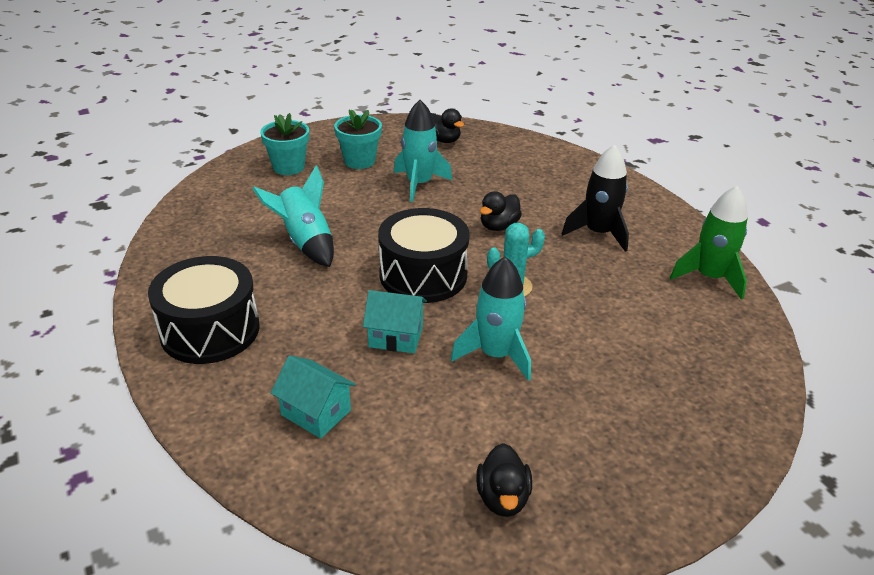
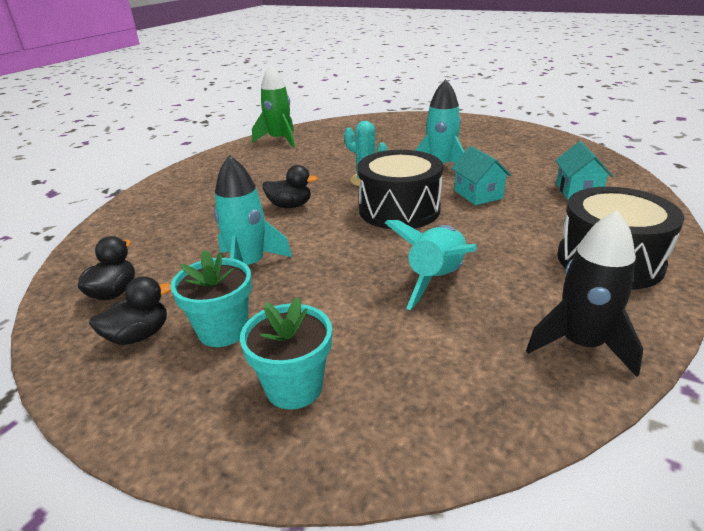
camera: 120 degrees left, 5 degrees down
(502, 498) = (526, 141): black duck -> black duck (139, 335)
(598, 233) = (259, 173): black rocket -> black rocket (581, 344)

